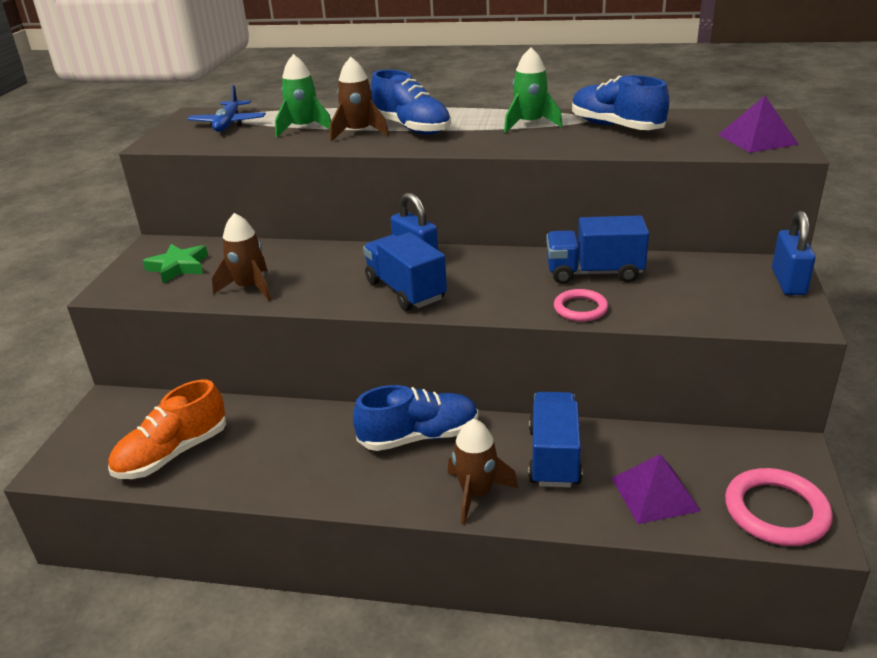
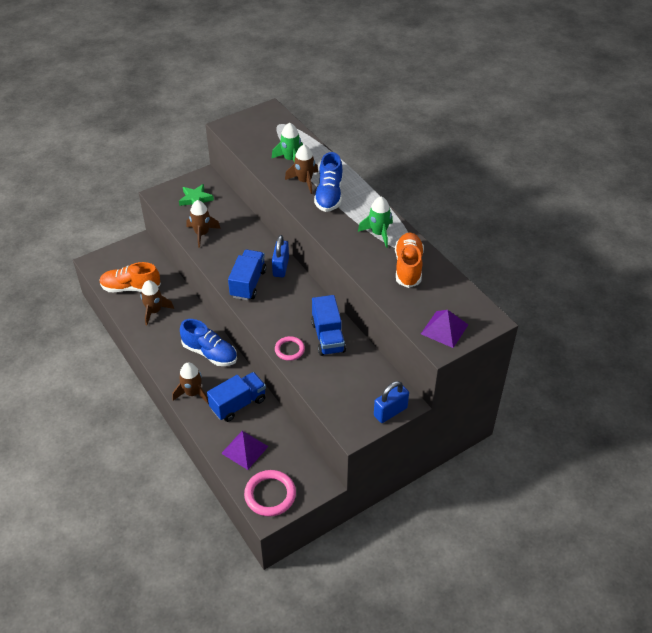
camera: 45 degrees right, 15 degrees up
(228, 124) = (270, 130): blue plane -> none
(257, 452) = (154, 311): none -> brown rocket
(594, 273) = (328, 337): blue truck -> blue truck turned 150 degrees counterclockwise
(616, 127) = (408, 267): blue shoe -> orange shoe

